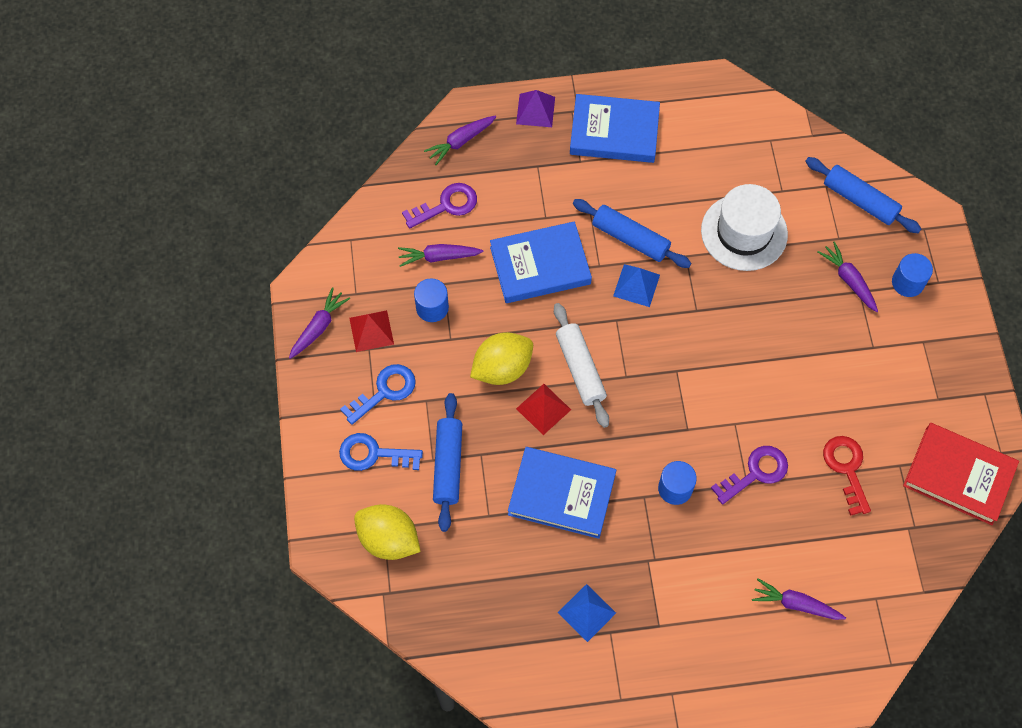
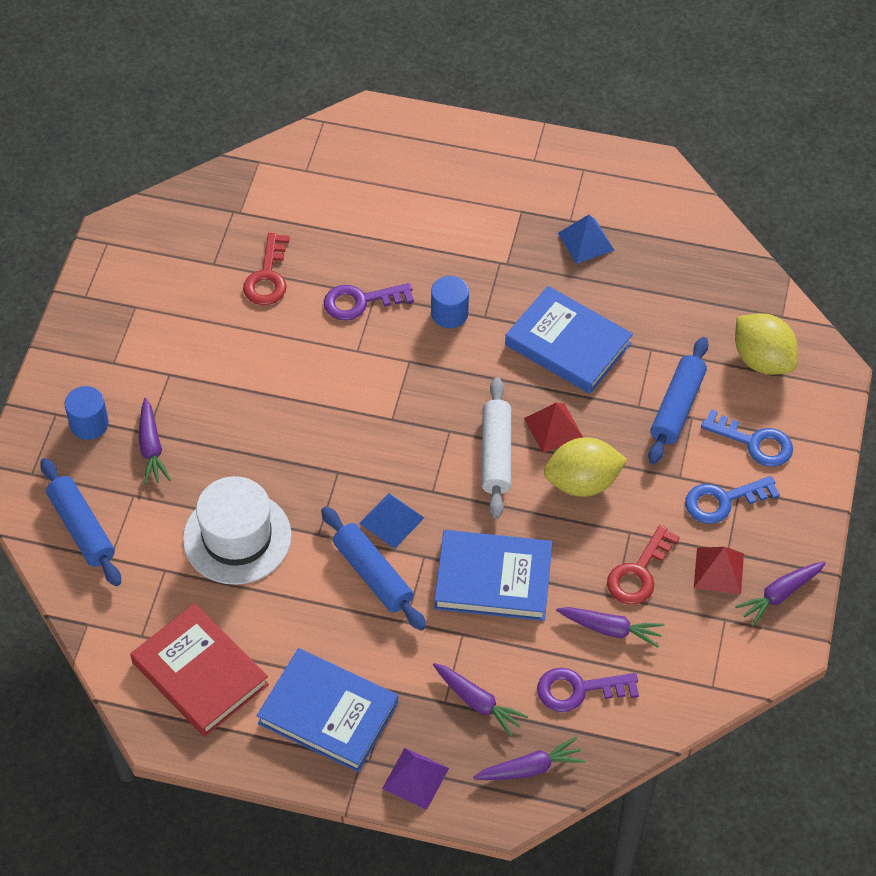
camera: 160 degrees left, 10 degrees down
(432, 307) = (639, 573): blue cylinder -> red key
(796, 604) = (383, 188): purple carrot -> purple carrot (477, 702)
(958, 475) = (162, 237): red book -> red book (200, 673)

